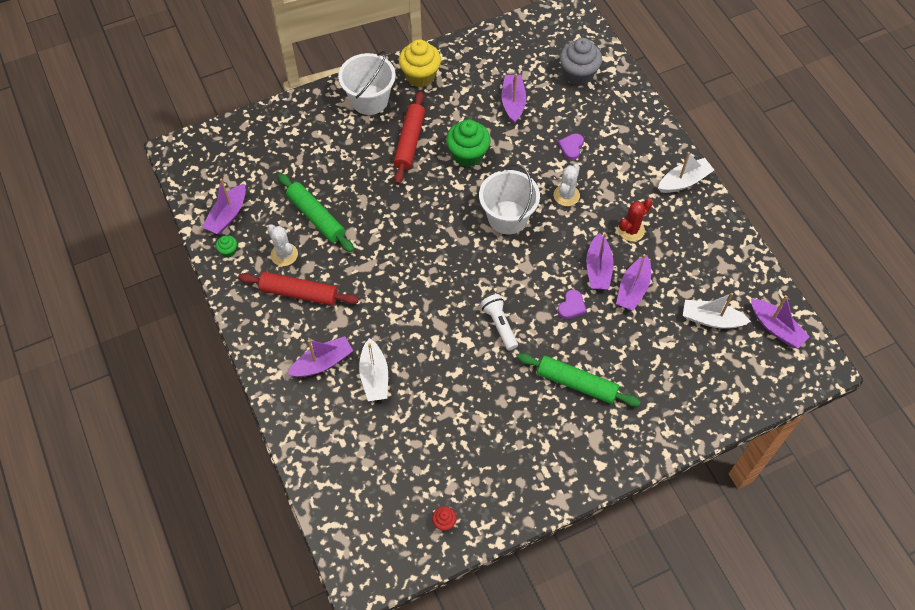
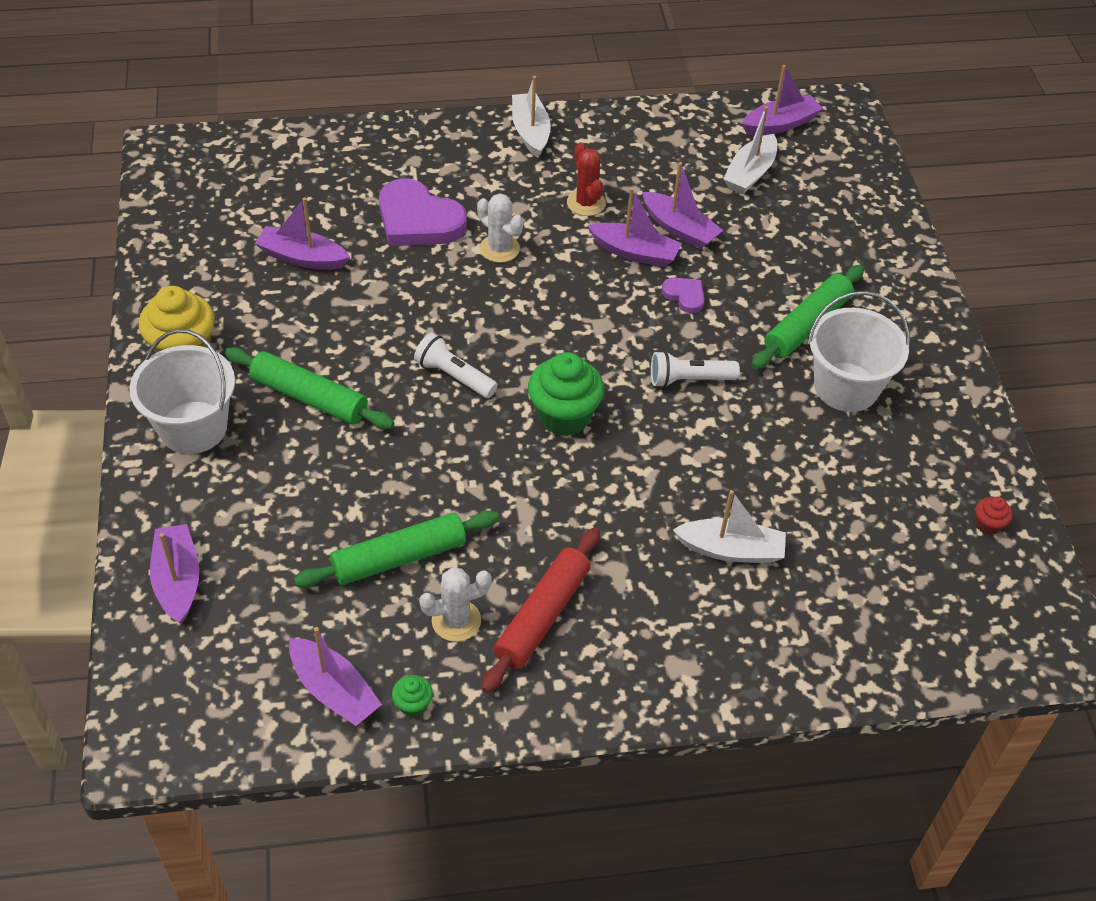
camera: 75 degrees left, 10 degrees down
(322, 362) = (686, 613): purple boat -> purple boat (177, 580)
(409, 142) = (309, 397): red rolling pin -> green rolling pin
(452, 203) = (453, 376): none -> white flashlight
(468, 155) = (373, 334): green cupcake -> green cupcake (564, 416)
(507, 217) = (508, 321): white bucket -> white bucket (846, 387)
(571, 147) = (418, 220): purple heart -> purple heart, size x2.09
(578, 74) = (292, 176): grey cupcake -> none

